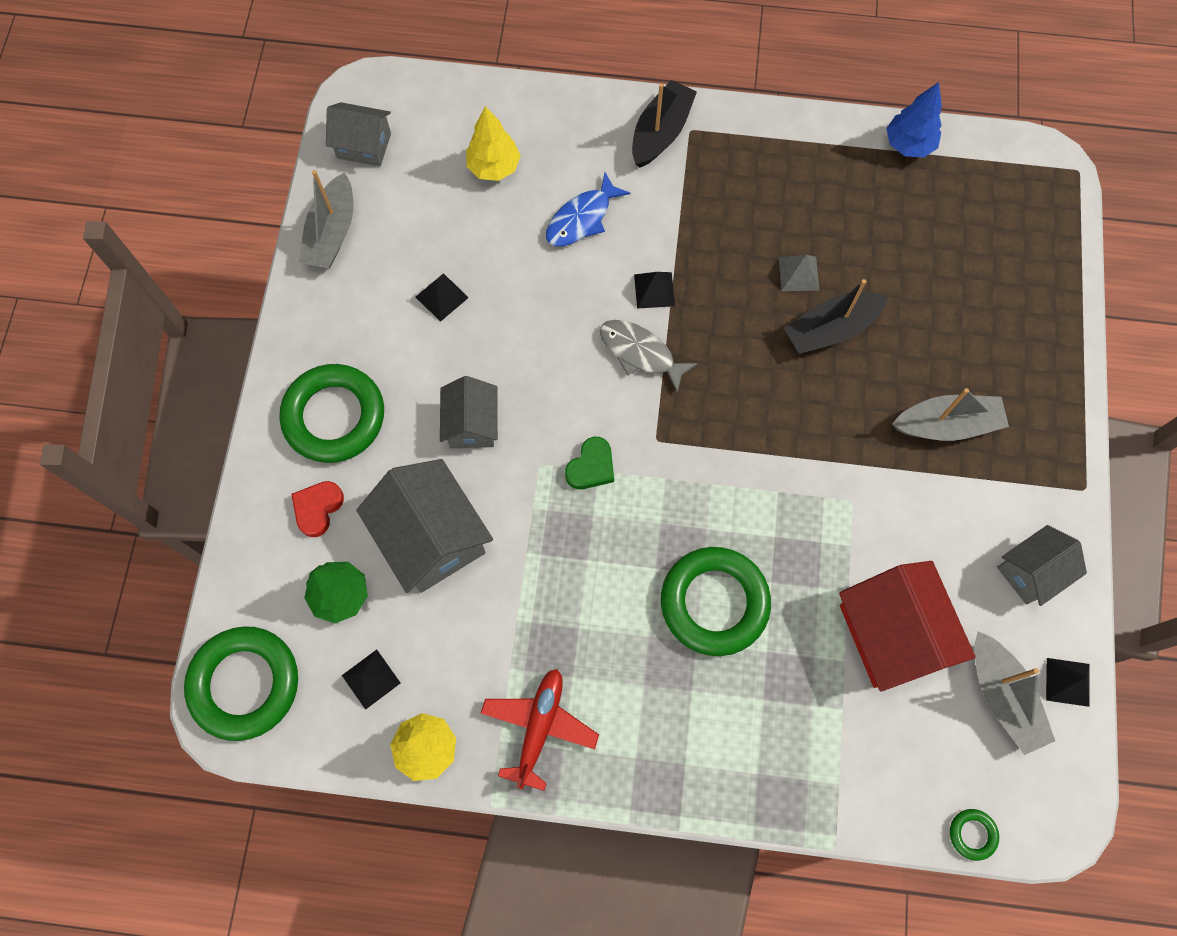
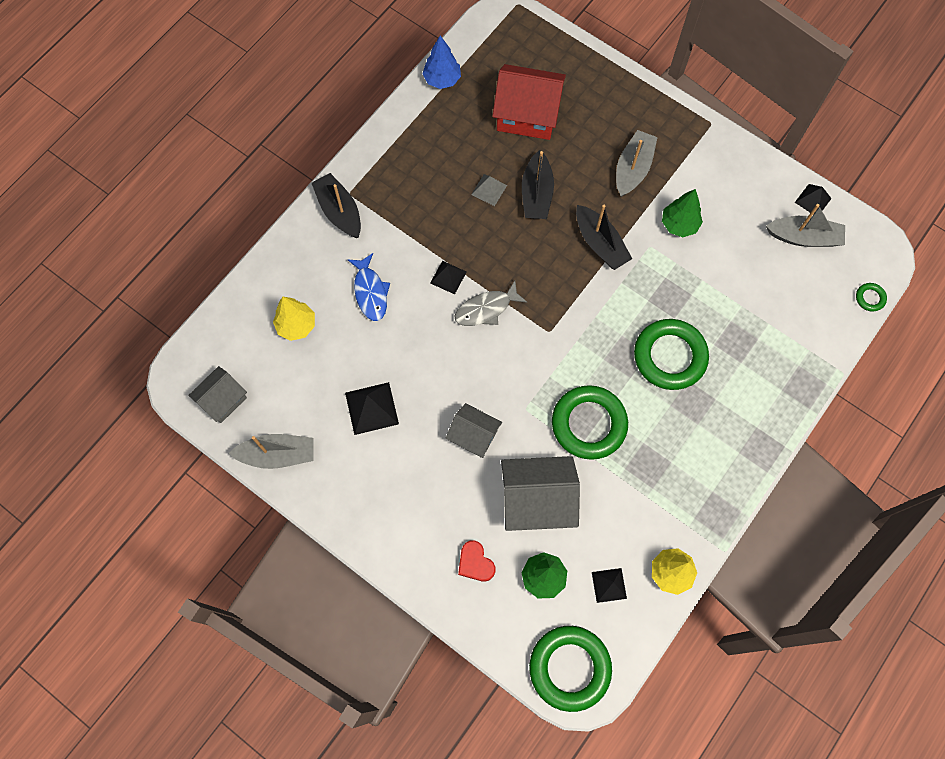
camera: 60 degrees left, 0 degrees up
(332, 233) = (277, 454): grey boat -> grey boat turned 45 degrees counterclockwise
(334, 416) = (416, 520): green ring -> green ring (589, 424)
(442, 297) = (371, 408): black pyramid -> black pyramid, size x1.58
(539, 727) = (692, 498): red plane -> none
(591, 467) = (544, 379): green heart -> none
(814, 438) = (600, 243): none -> black boat
(891, 633) = (739, 272): red house -> red house (527, 115)
(907, 522) = (679, 224): none -> green tree
(1031, 572) = (742, 180): grey house -> none

